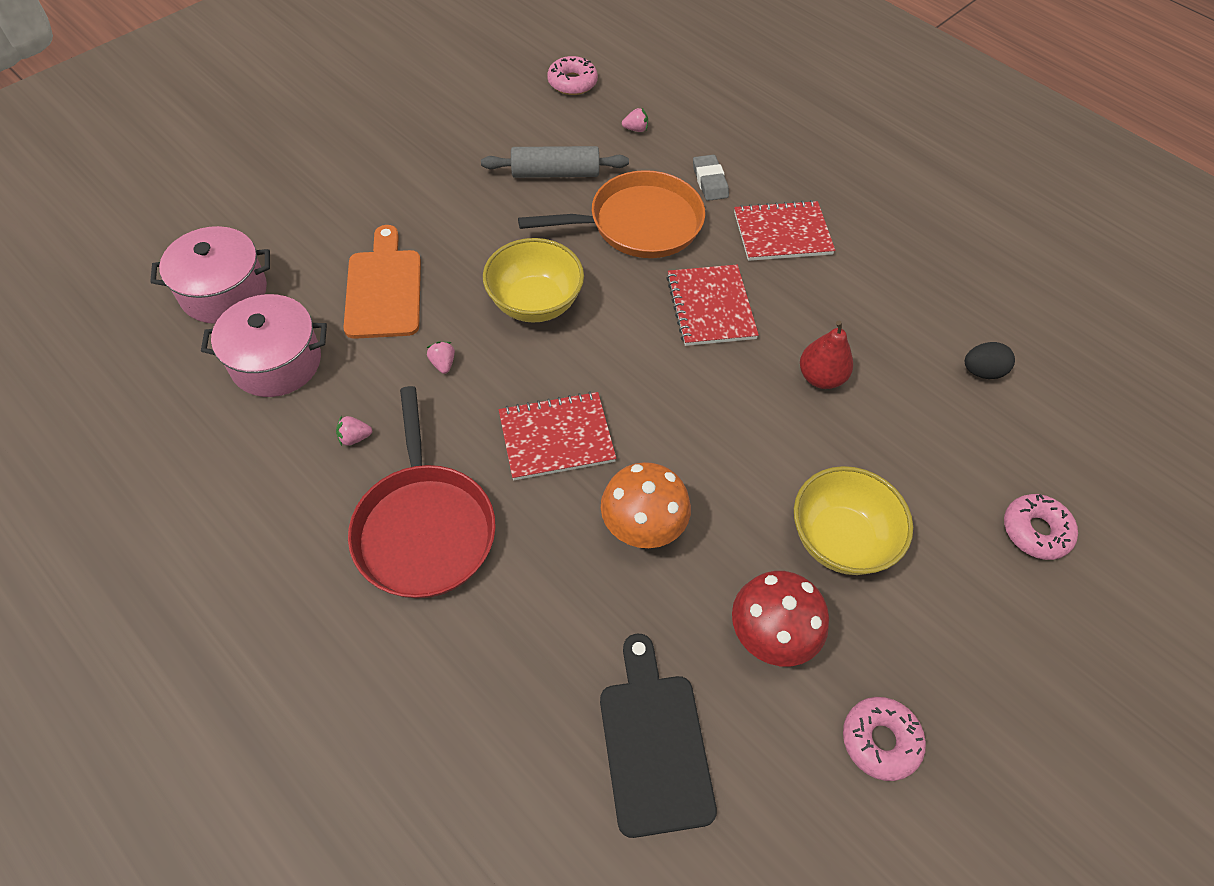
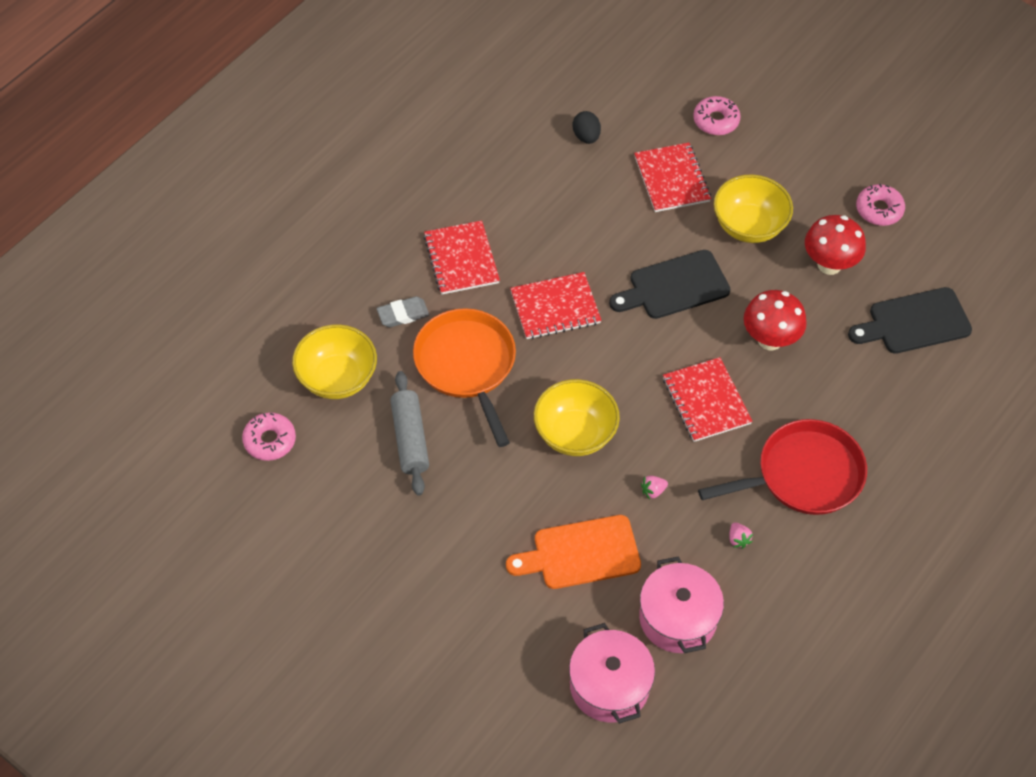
camera: 95 degrees left, 0 degrees up
(635, 129) = (337, 378): pink strawberry -> yellow bowl
(642, 529) = (770, 340): orange mushroom -> red mushroom
(736, 431) = (674, 286): none -> black cutting board
(820, 377) = (612, 234): red pear -> none
(918, 457) = (672, 179): none -> red notebook

